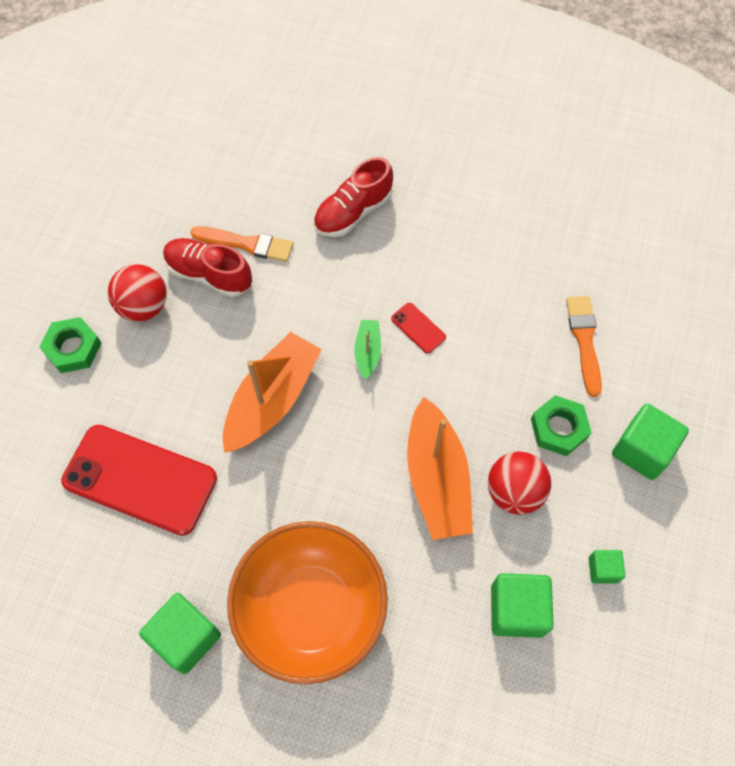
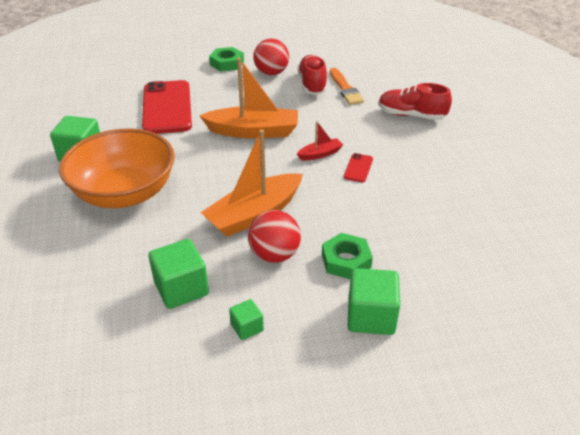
camera: 60 degrees right, 25 degrees down
(367, 351) = (320, 154): green boat -> red boat
(584, 340) = (433, 249): orange brush -> none

